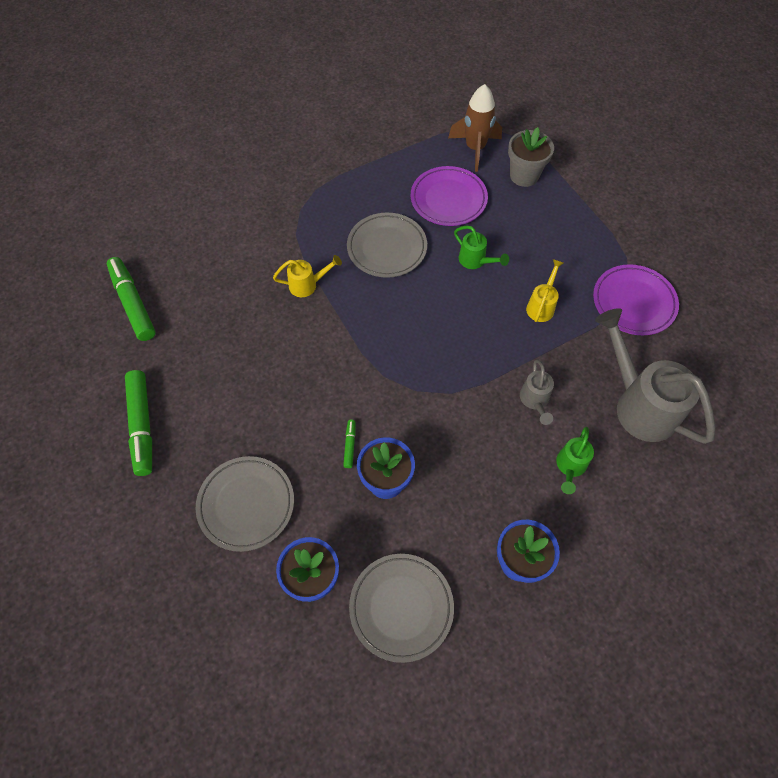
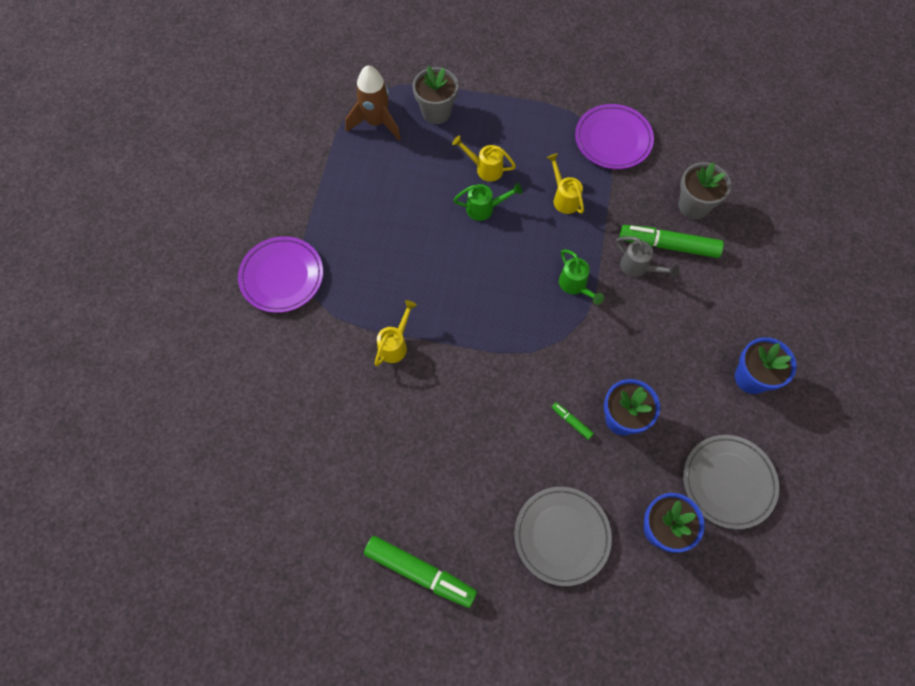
camera: 50 degrees left, 5 degrees up
(133, 303) = (283, 499): green marker -> green marker (668, 245)
(387, 248) = (413, 259): grey plate -> none
(448, 199) = (408, 180): purple plate -> purple plate (282, 277)
(510, 237) = (484, 168): none -> yellow watering can
(570, 467) = (707, 288): green watering can -> green watering can (575, 286)
(638, 404) = (693, 206): grey watering can -> grey flower pot

